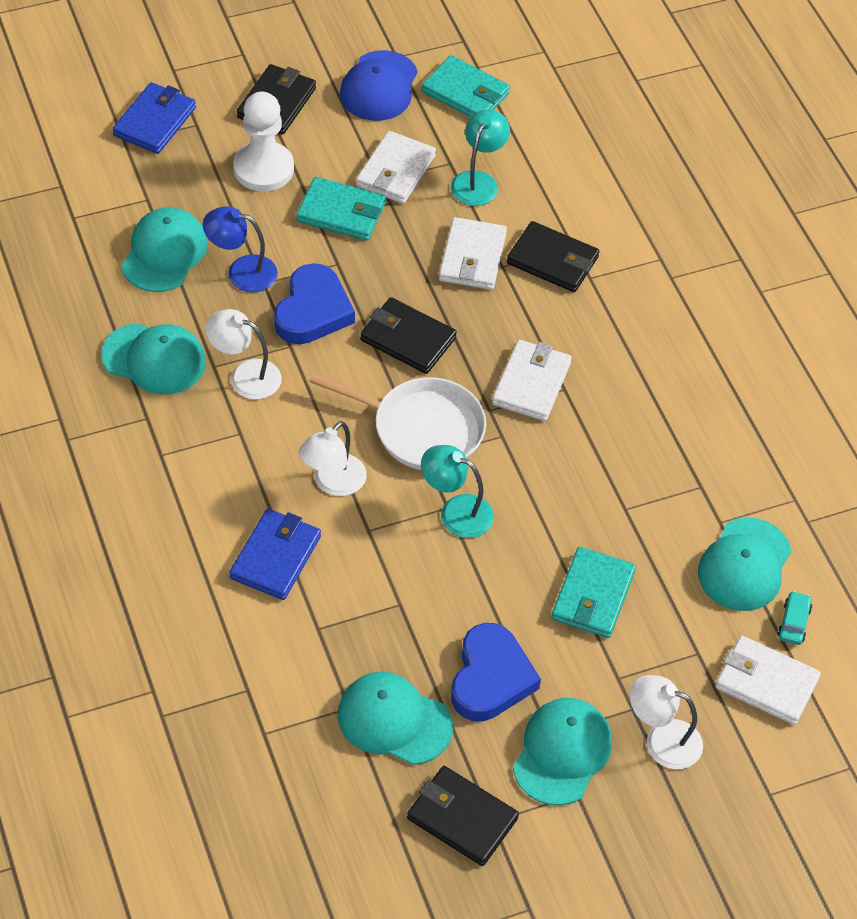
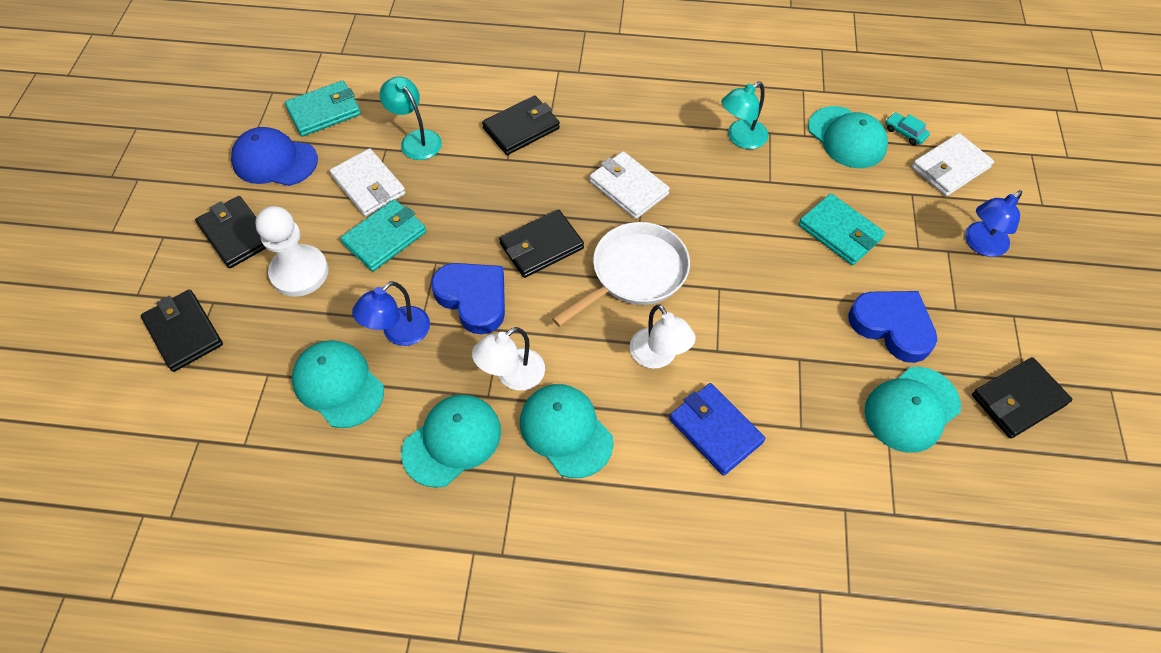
camera: 60 degrees left, 5 degrees up
(154, 121) = (183, 332): blue wallet -> black wallet
(379, 86) = (274, 160): blue cap -> blue cap turned 150 degrees clockwise
(456, 512) = (726, 284): turquoise lamp -> turquoise lamp (741, 138)
(472, 257) = (487, 173): white wallet -> none
(562, 753) = (975, 309): turquoise cap -> turquoise cap (566, 431)
(662, 740) = (981, 245): white lamp -> blue lamp

